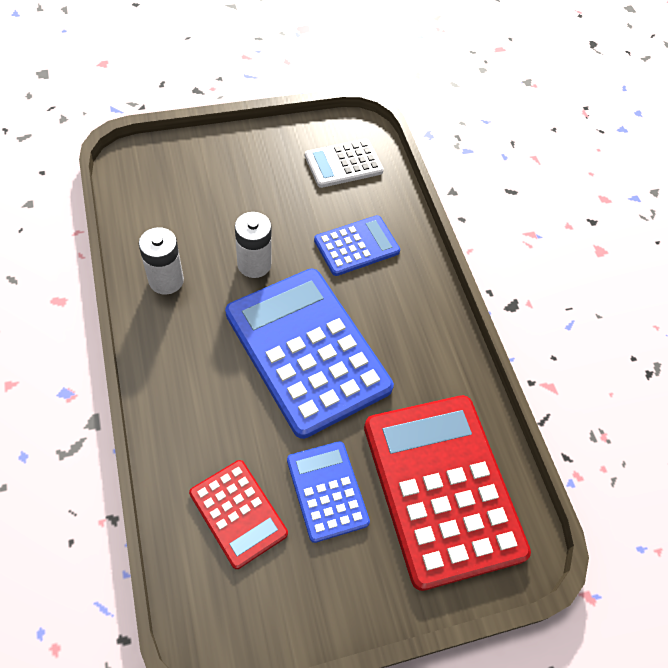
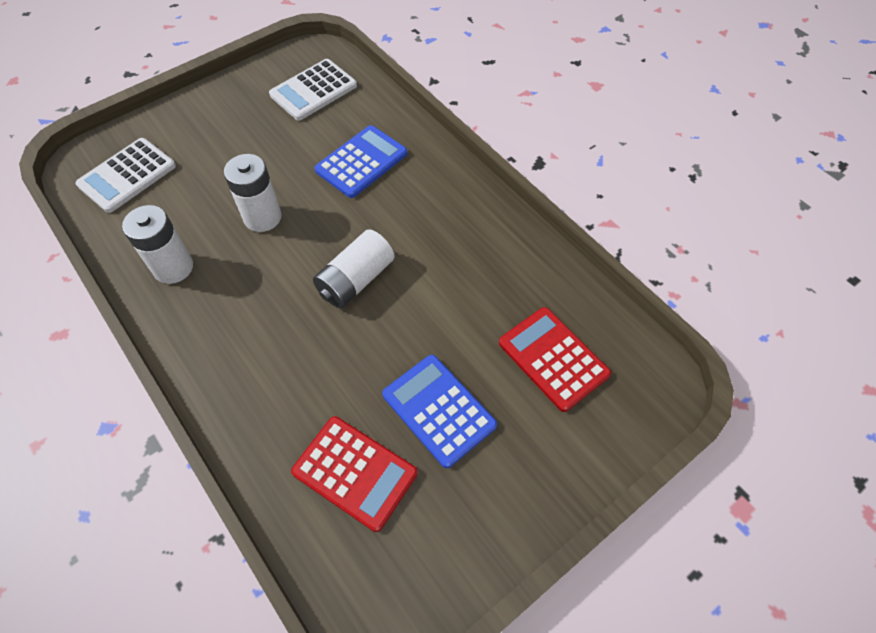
camera: 15 degrees left, 0 degrees up
(161, 185) = (127, 175): none -> white calculator
(307, 350) = (356, 280): blue calculator -> white battery
(442, 488) = (553, 358): red calculator -> red calculator, size x0.51

